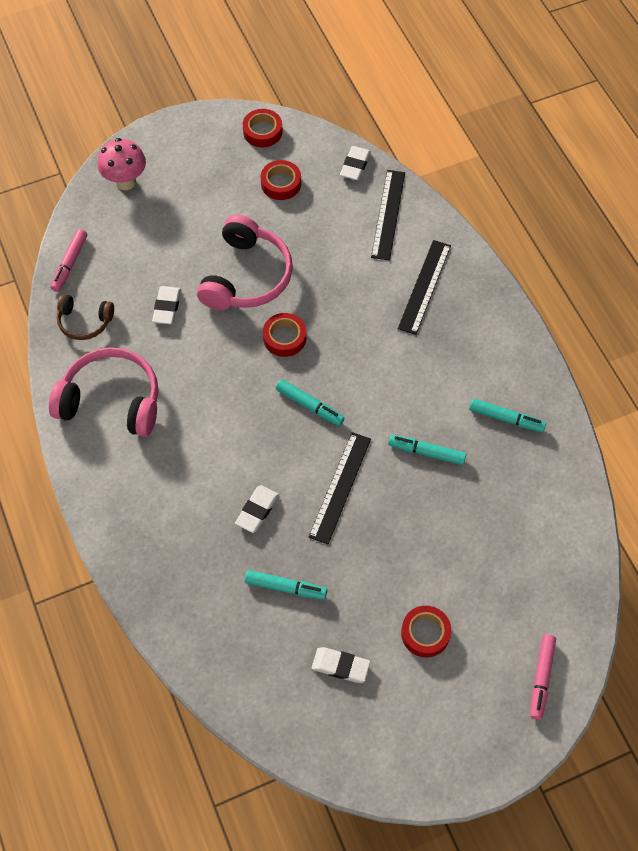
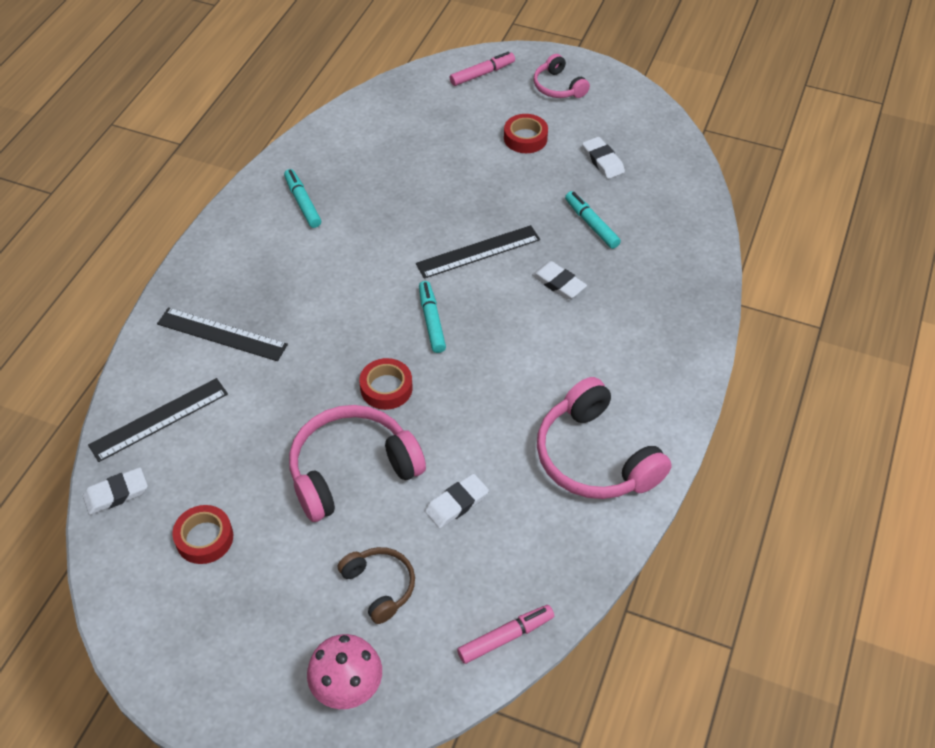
camera: 135 degrees left, 10 degrees down
(84, 321) = (550, 556): brown headphones -> brown headphones (379, 586)
(257, 510) = (558, 283): white eraser -> white eraser turned 60 degrees clockwise
(262, 132) = (143, 618): red tape -> none
(424, 286) = (222, 334): black ruler -> black ruler turned 45 degrees clockwise
(426, 452) = (387, 226): turquoise marker -> none
(463, 725) = (558, 87): none -> pink headphones

